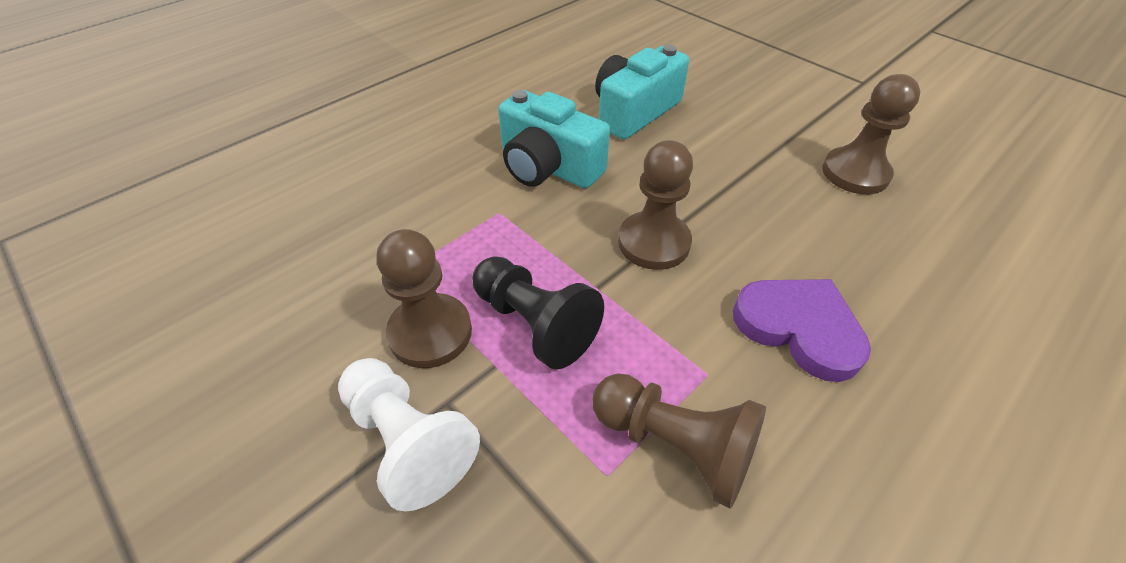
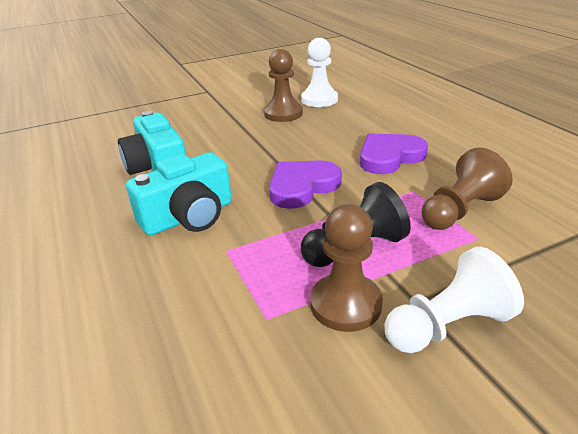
camera: 70 degrees left, 15 degrees down
(653, 243) = (302, 187): brown pawn -> purple heart
(944, 201) = (319, 100): none -> white pawn

